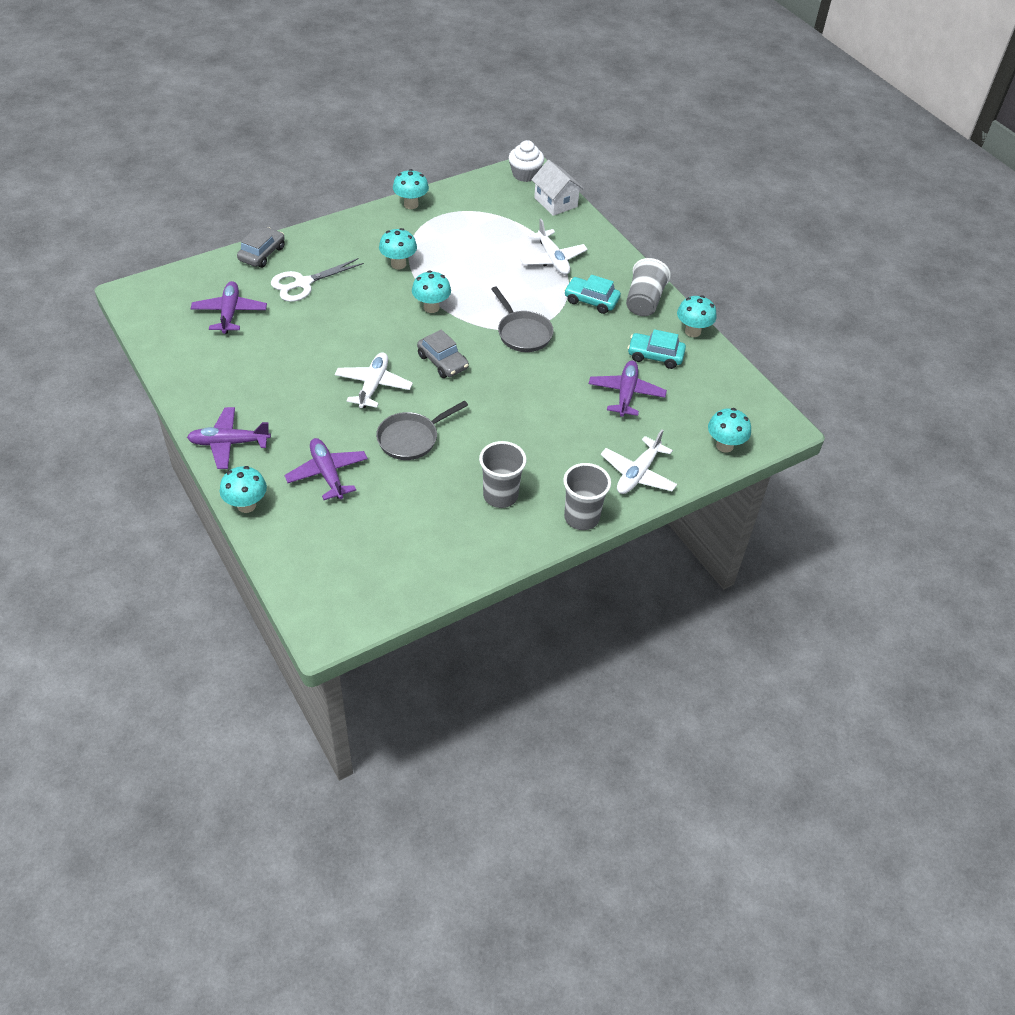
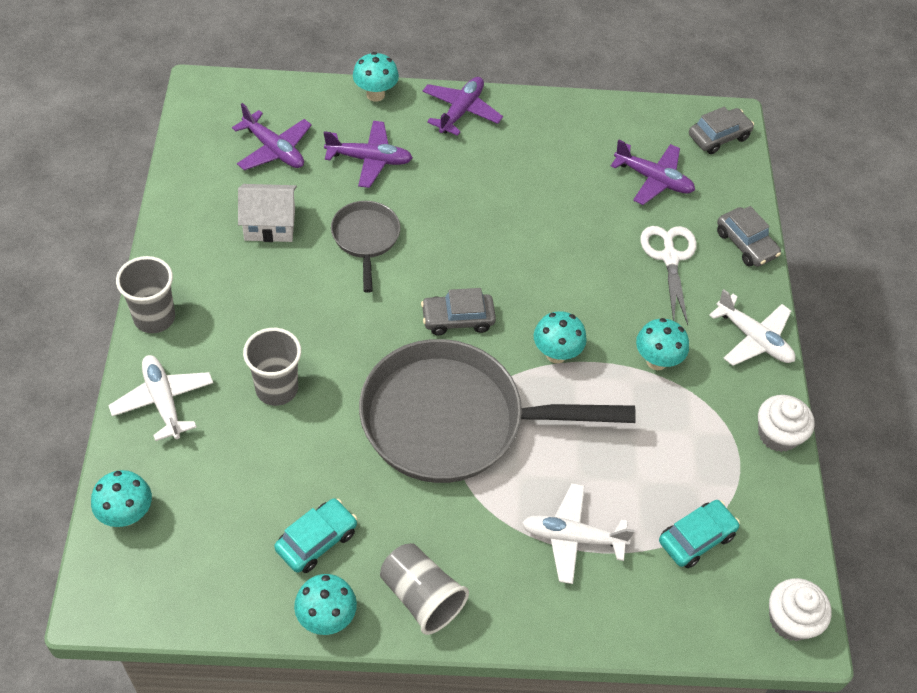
camera: 120 degrees right, 5 degrees up
(157, 294) = (718, 137): none -> grey car
(373, 385) = (462, 244): white plane -> white plane (753, 339)
(411, 204) = (777, 434): turquoise mushroom -> white cupcake
(500, 496) = (236, 269): grey cup -> grey cup (277, 389)
(522, 333) = (453, 420): grey pan -> grey pan, size x2.10
(555, 202) = (700, 621): white house -> white house (269, 225)
(591, 300) = (463, 532): turquoise car -> turquoise car (696, 538)
(626, 394) = (280, 466): purple plane -> purple plane (274, 149)

